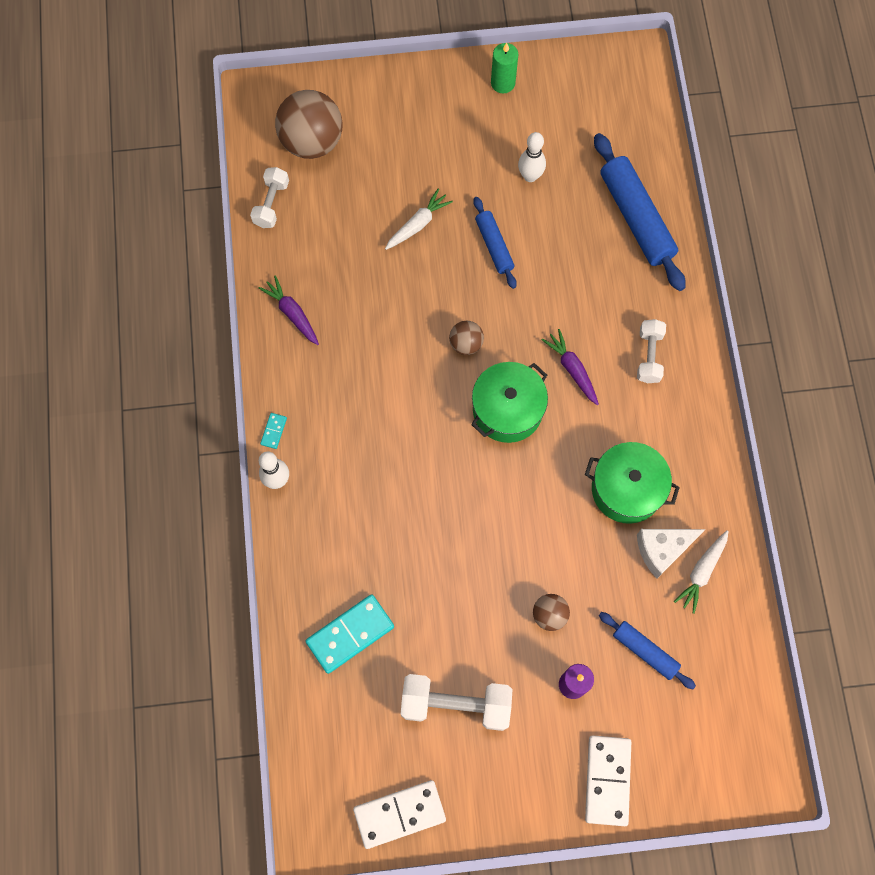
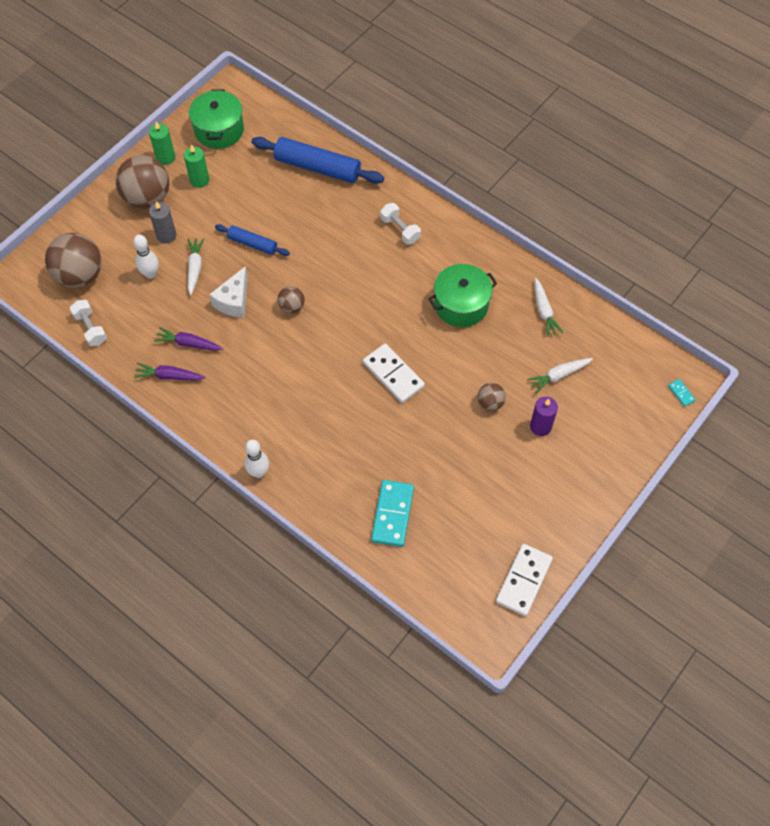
camera: 45 degrees left, 10 degrees down
(273, 431) = (227, 448): turquoise domino -> turquoise domino (681, 393)
(425, 167) = (166, 235): none -> grey candle
(445, 112) = (147, 198): none -> brown ball
(456, 704) = (491, 495): white dumbbell -> none
(507, 410) = (352, 320): green pot -> green pot (219, 130)
(510, 134) = (199, 180): none -> green candle
(530, 176) = (234, 192): white bowling pin -> white bowling pin (151, 274)
(572, 369) = (366, 270): purple carrot -> purple carrot (188, 343)
(607, 780) = (610, 457): white domino -> white domino (393, 375)
(645, 651) = (558, 375): blue rolling pin -> white carrot
(662, 550) = (512, 318): white cheese -> white cheese (234, 301)

